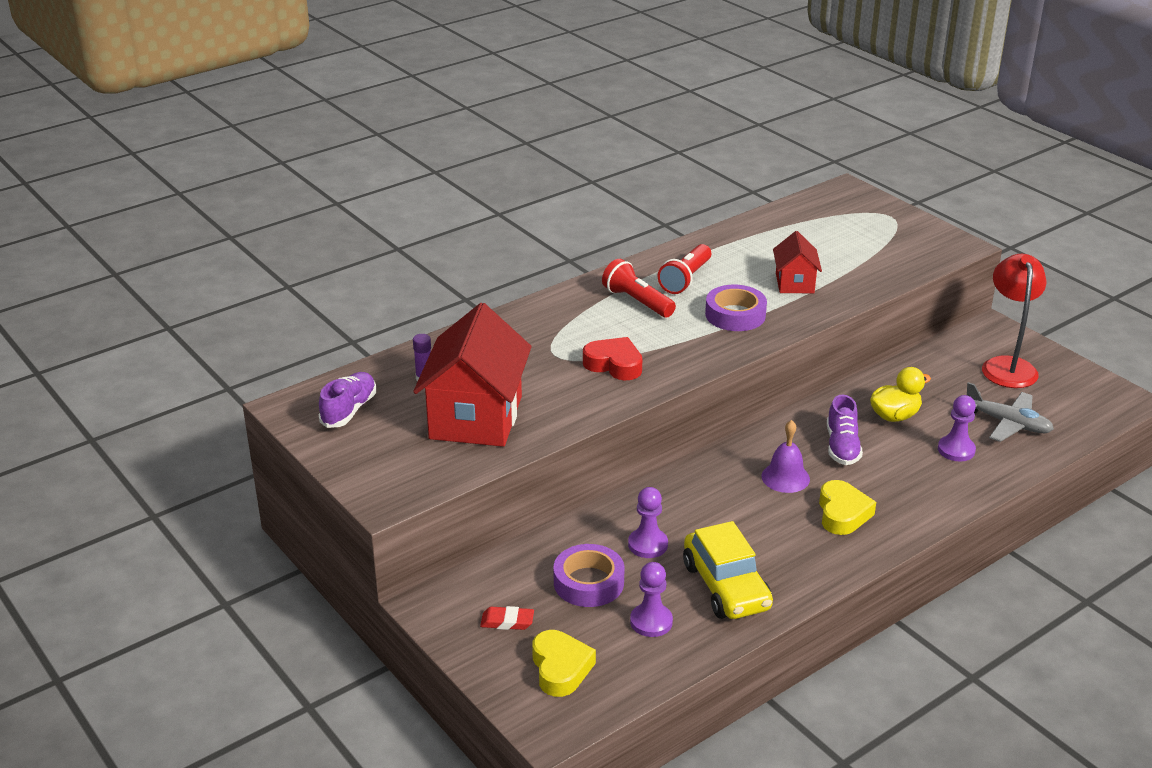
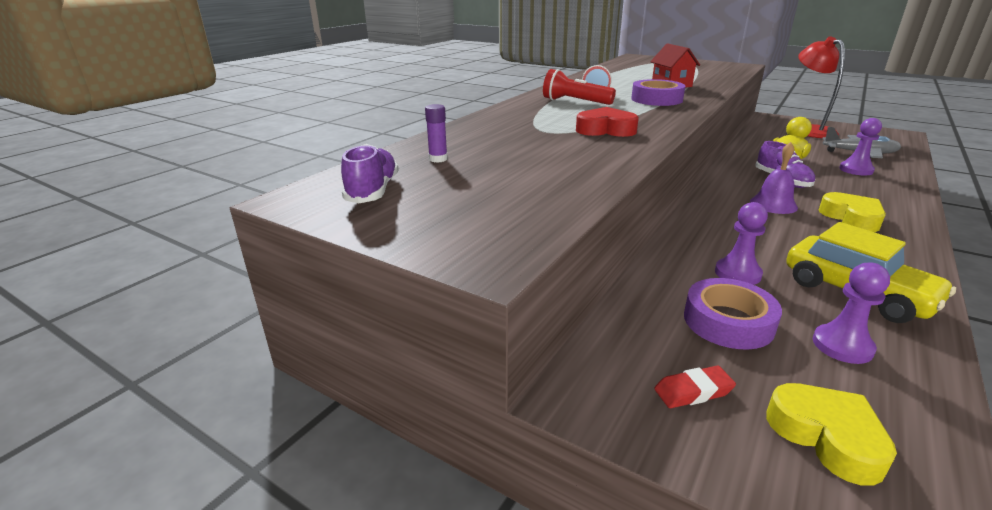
camera: 20 degrees left, 5 degrees down
(476, 418) = (522, 176): red house -> none

